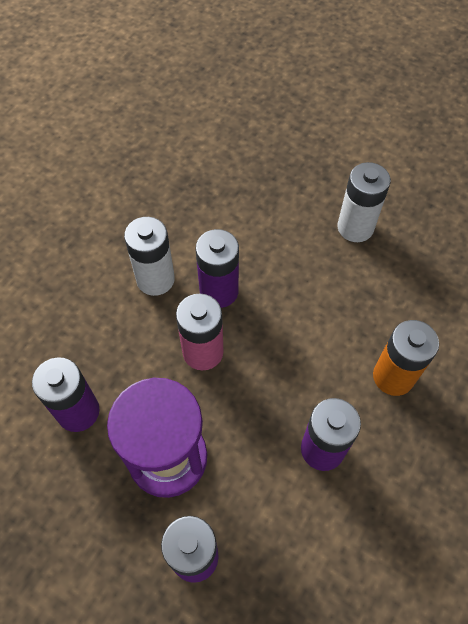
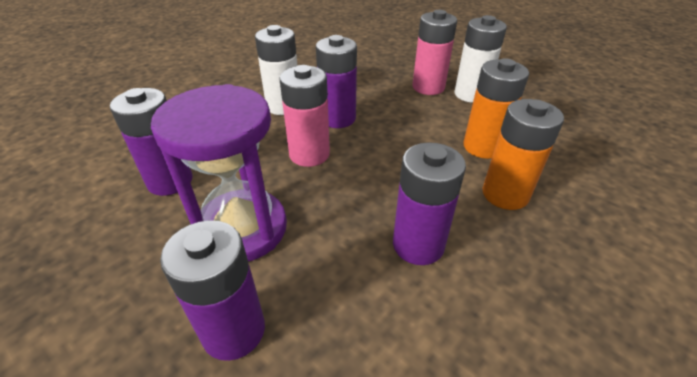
camera: 10 degrees right, 20 degrees down
(308, 221) = (428, 87): none -> pink battery
(371, 313) = (483, 147): none -> orange battery

